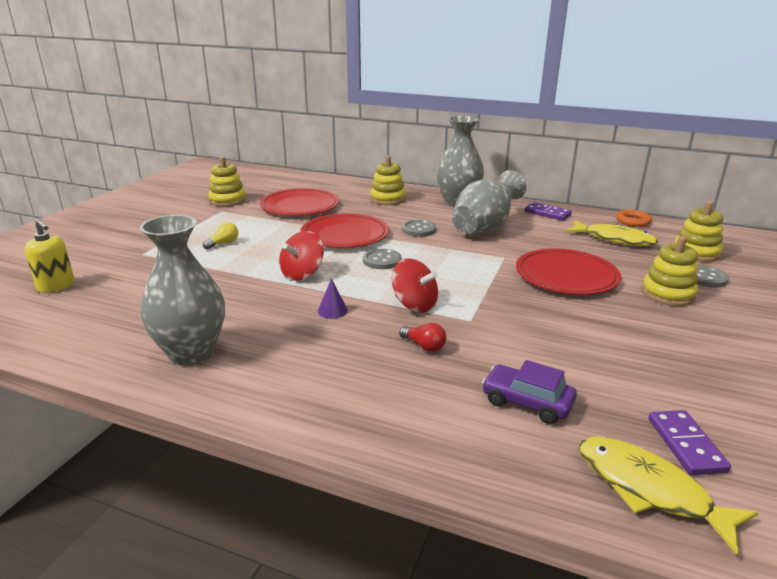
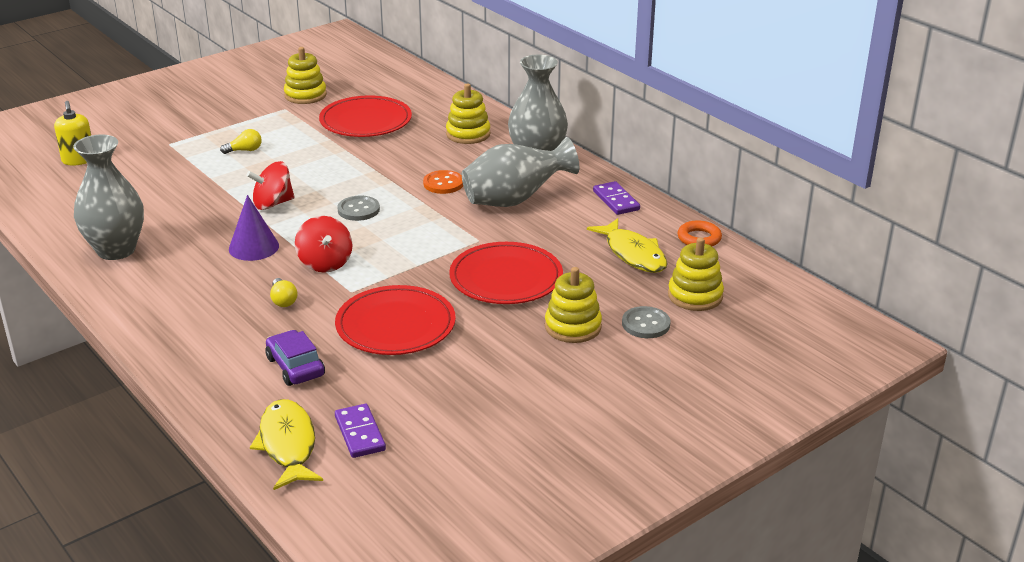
camera: 30 degrees right, 5 degrees up
(332, 310) = (253, 247): purple cone -> purple cone, size x1.71
(345, 235) = (363, 170): red plate -> red plate (395, 325)
(418, 229) = (443, 183): grey button -> orange button
(424, 346) = (283, 300): red light bulb -> yellow light bulb
(685, 445) = (359, 433): purple domino -> purple domino turned 45 degrees counterclockwise

